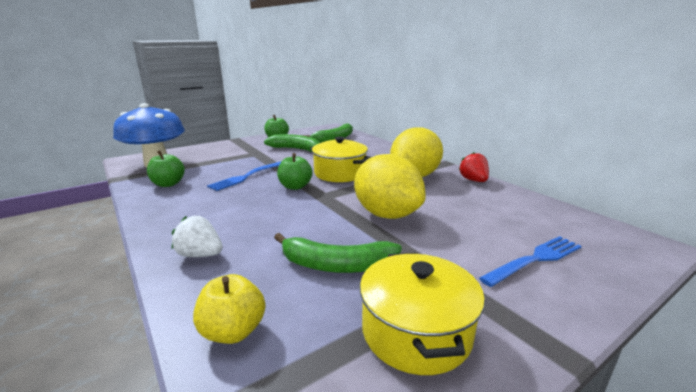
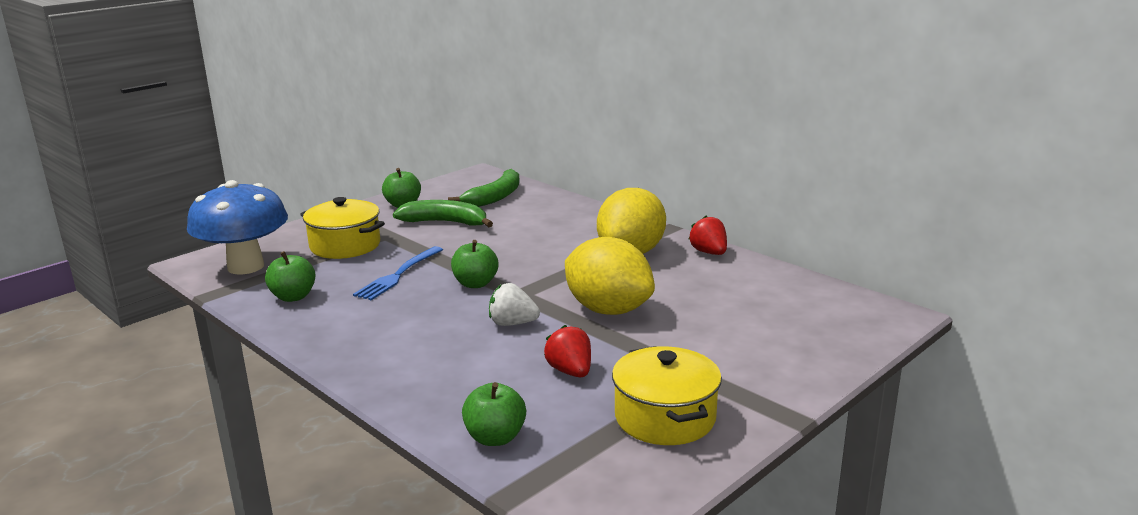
camera: 10 degrees left, 0 degrees up
(200, 255) = (411, 378): white strawberry -> white strawberry (512, 323)
(233, 331) = (495, 437): yellow apple -> green apple
(337, 265) = (570, 371): green banana -> red strawberry
(340, 173) = (528, 258): yellow pot -> yellow pot (345, 246)
(534, 259) = (776, 343): blue fork -> none

